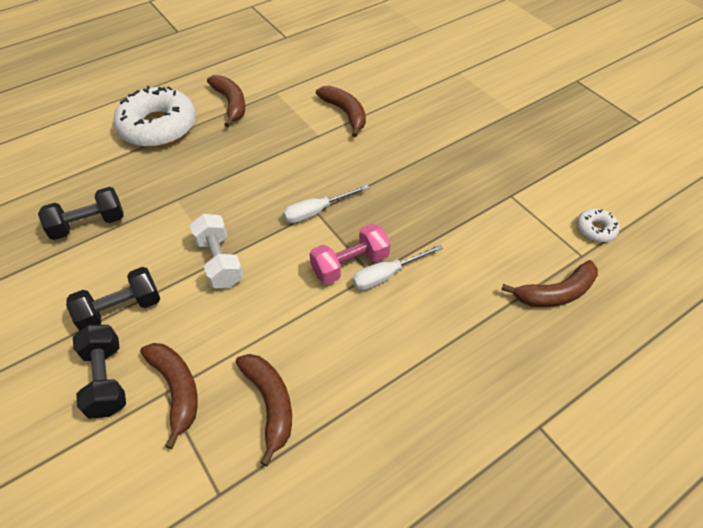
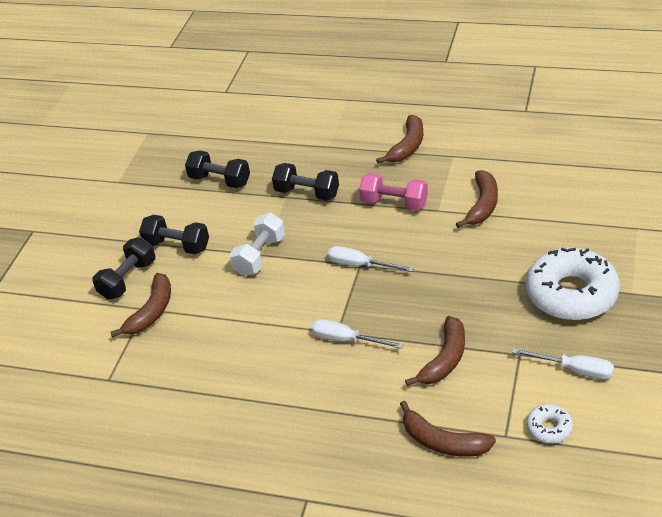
camera: 55 degrees right, 10 degrees down
(158, 127) = (337, 136): white donut -> white donut (571, 294)
(192, 185) = (307, 193): none -> black dumbbell
(270, 404) = (184, 358): brown banana -> brown banana (444, 359)
(350, 264) = (333, 315): pink dumbbell -> pink dumbbell (394, 203)
(553, 181) = (574, 370): none -> white screwdriver

